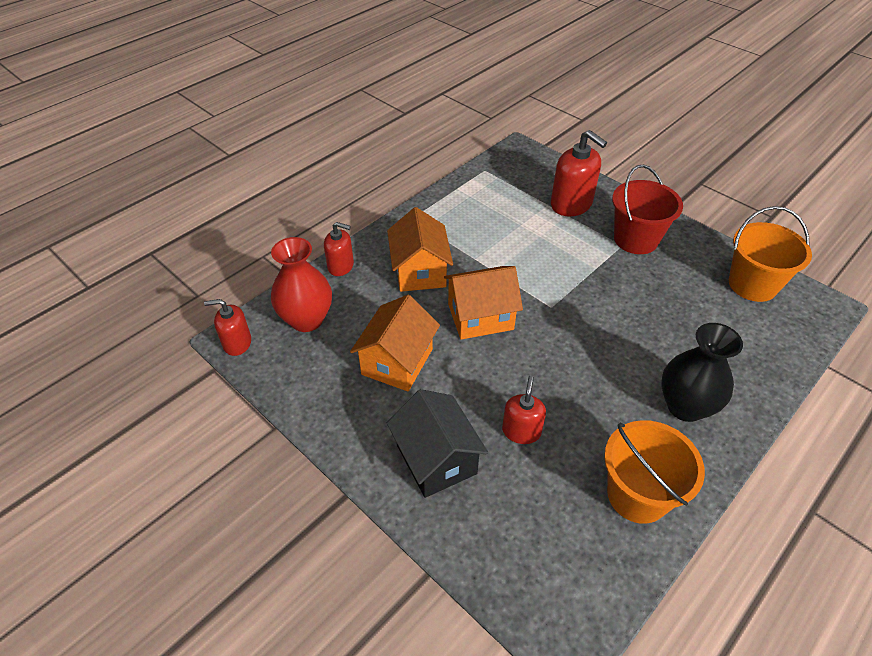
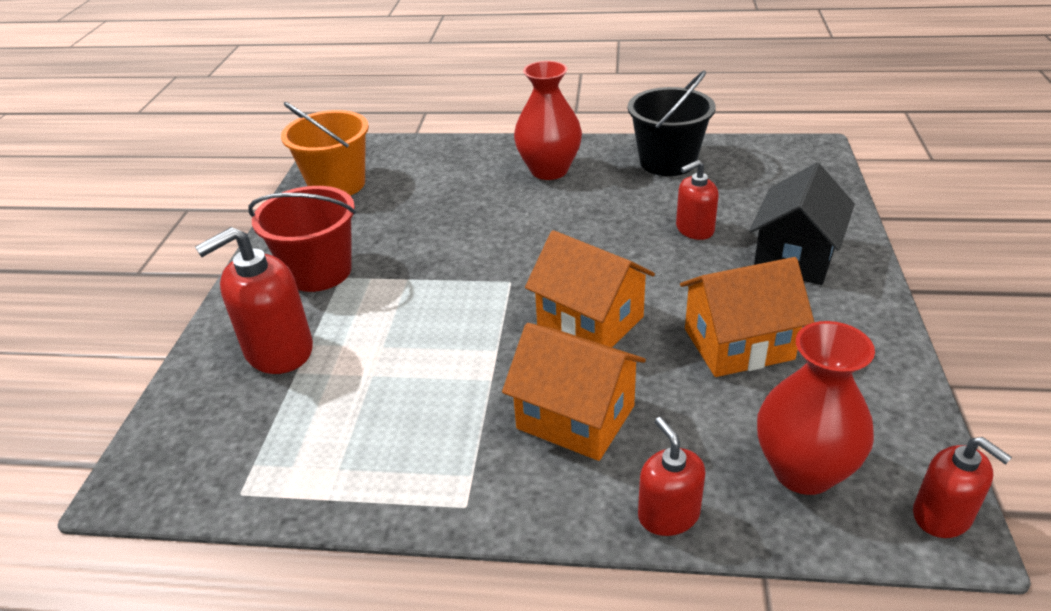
camera: 125 degrees left, 10 degrees down
(420, 271) = (575, 417): orange house -> orange house turned 75 degrees clockwise
(571, 204) = (278, 350): red soap dispenser -> red soap dispenser turned 135 degrees counterclockwise
(637, 495) = (667, 162): orange bucket -> black bucket
(685, 406) = (549, 170): black vase -> red vase

